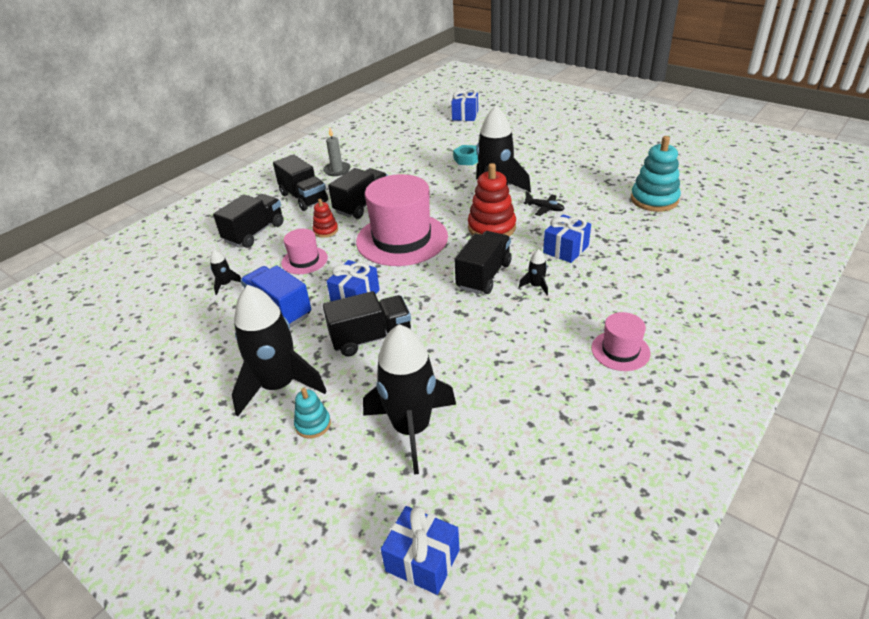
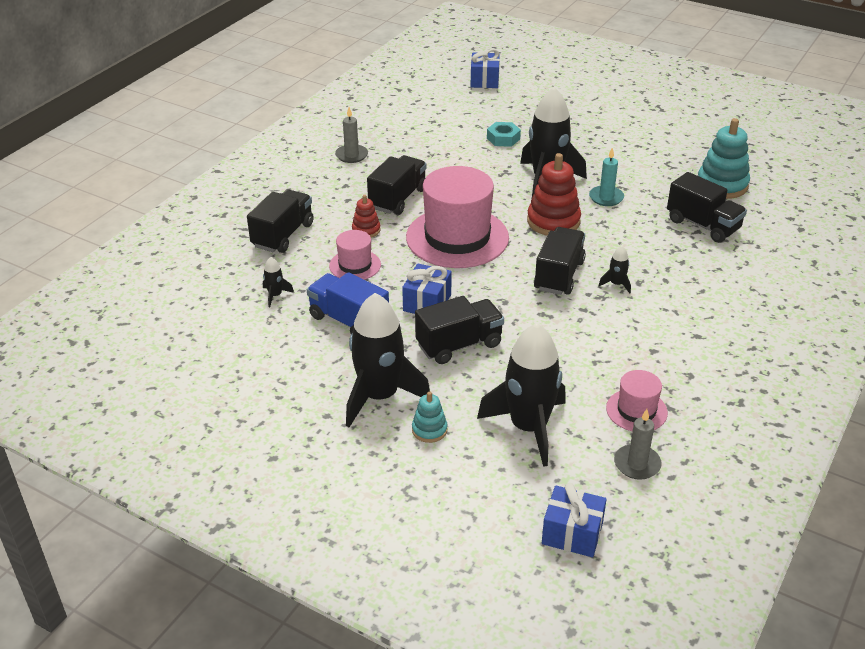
camera: 10 degrees left, 0 degrees up
(304, 198) = (324, 191): black truck -> black truck (703, 225)
(514, 479) = (637, 464): none -> grey candle
(544, 208) = (606, 198): black plane -> turquoise candle
(566, 249) = (638, 243): blue gift -> none
(620, 350) = (713, 345): pink hat -> pink hat (636, 410)

